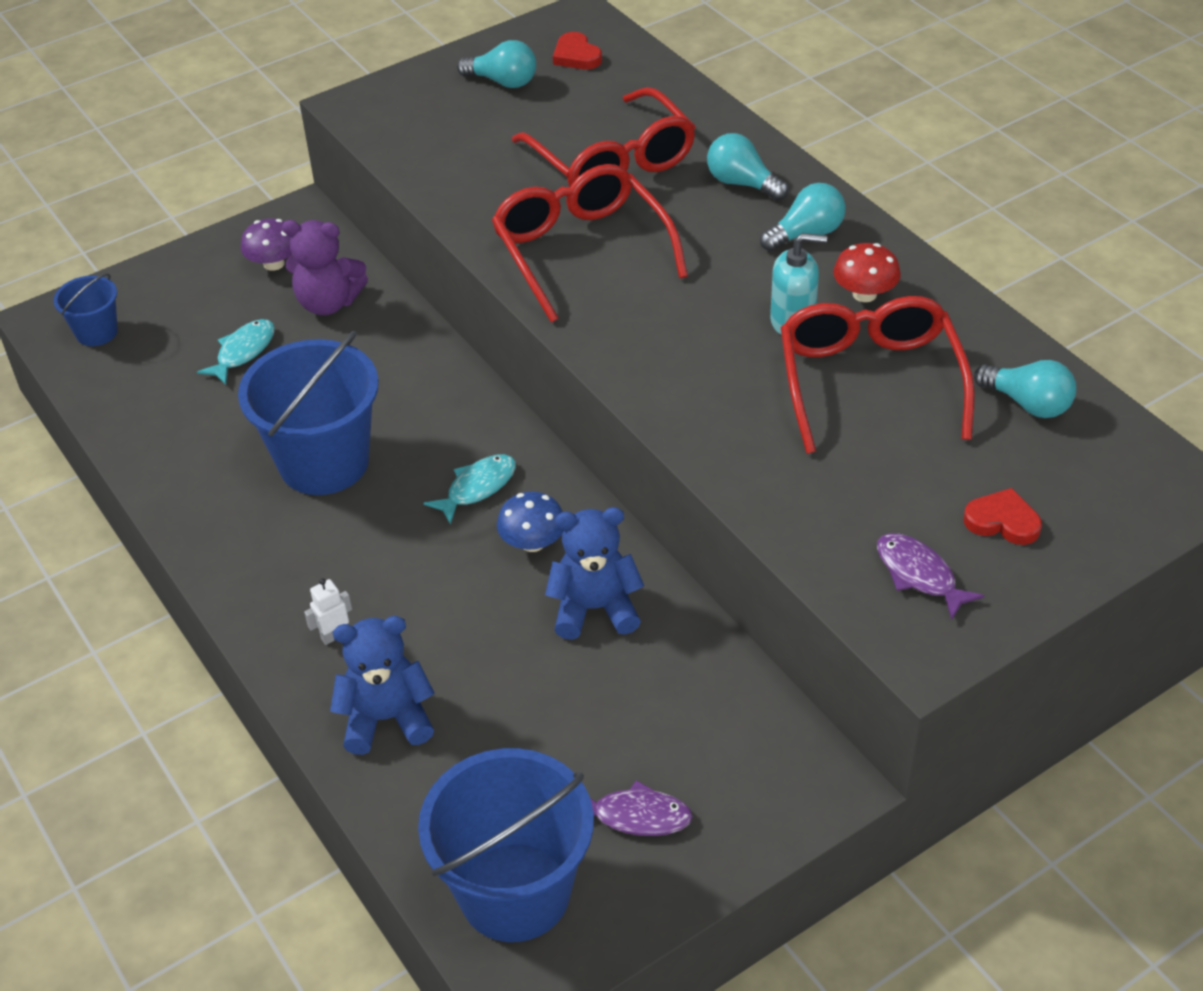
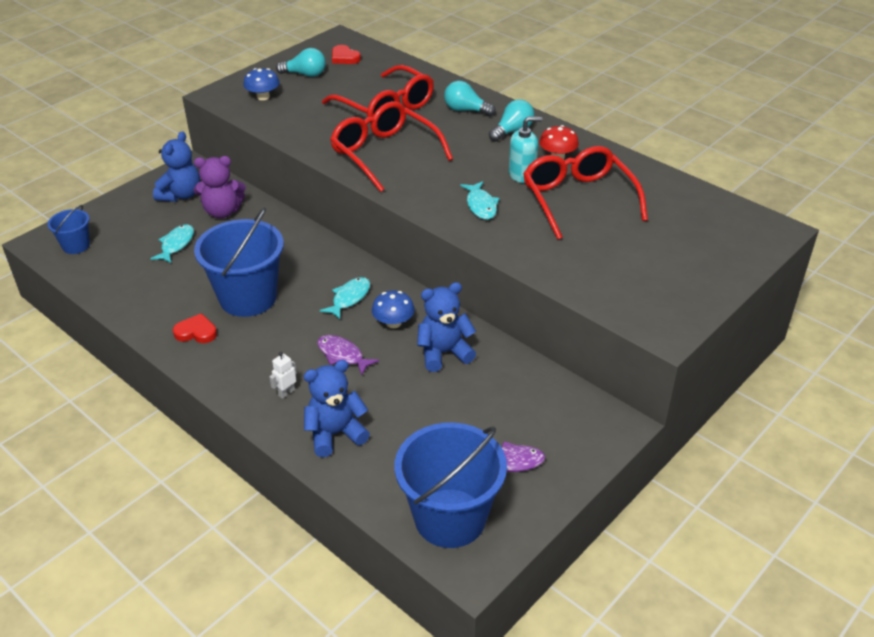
camera: 15 degrees left, 5 degrees down
(274, 263) = (181, 195): purple mushroom -> blue teddy bear
(423, 117) = (263, 97): none -> blue mushroom
(704, 370) = (481, 205): none -> turquoise fish
(919, 575) = (646, 292): purple fish -> purple fish (342, 355)
(1002, 521) = (681, 259): red heart -> red heart (196, 332)
(1027, 404) = (670, 199): turquoise light bulb -> none

